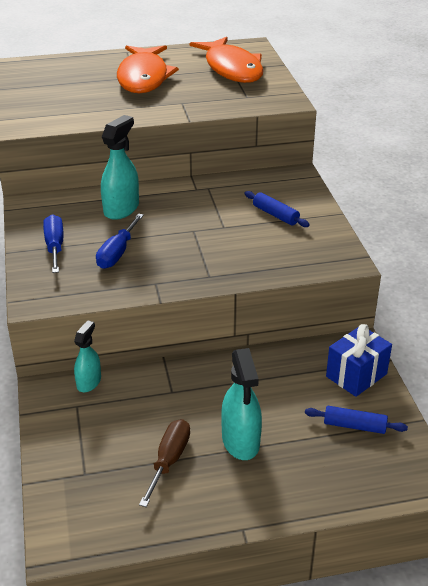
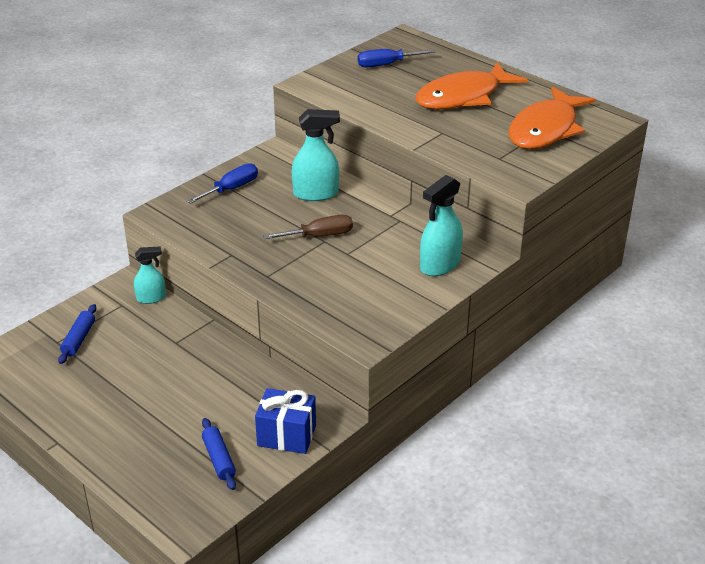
camera: 55 degrees right, 0 degrees up
(117, 253) = (252, 219): blue screwdriver -> blue screwdriver (386, 65)
(169, 460) = (100, 375): brown screwdriver -> brown screwdriver (320, 236)
(240, 441) = (149, 402): turquoise spray bottle -> turquoise spray bottle (439, 265)
(275, 215) = (398, 273): blue rolling pin -> blue rolling pin (79, 339)

